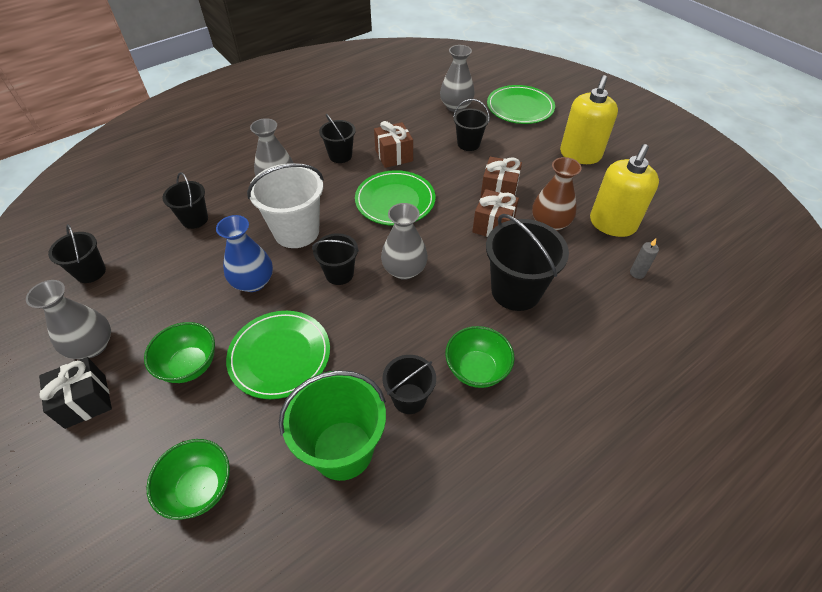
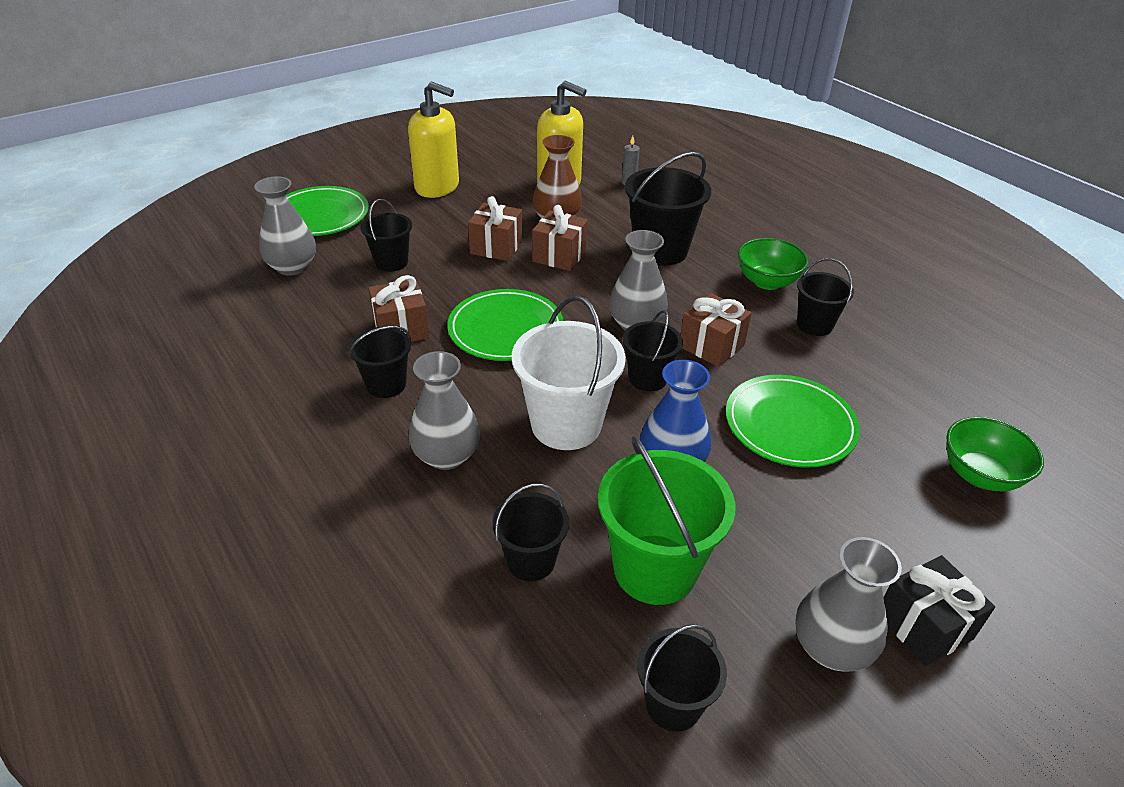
camera: 90 degrees left, 10 degrees down
(189, 365) = (829, 513): green bowl -> none
(343, 450) = (888, 369): green bucket -> green bucket (655, 569)
(377, 315) = (711, 346): none -> brown gift

